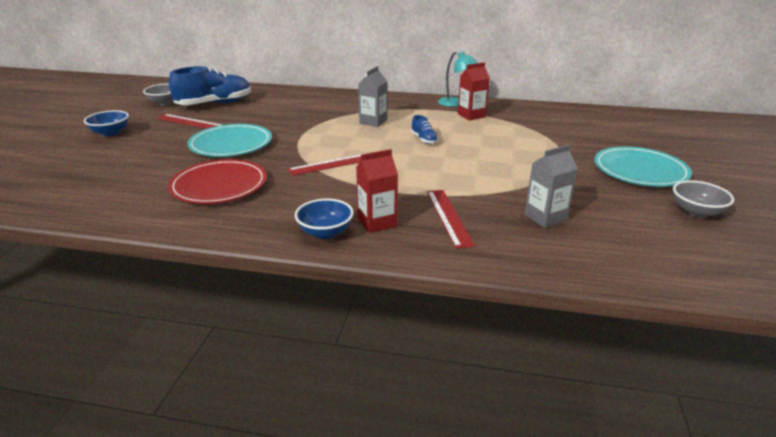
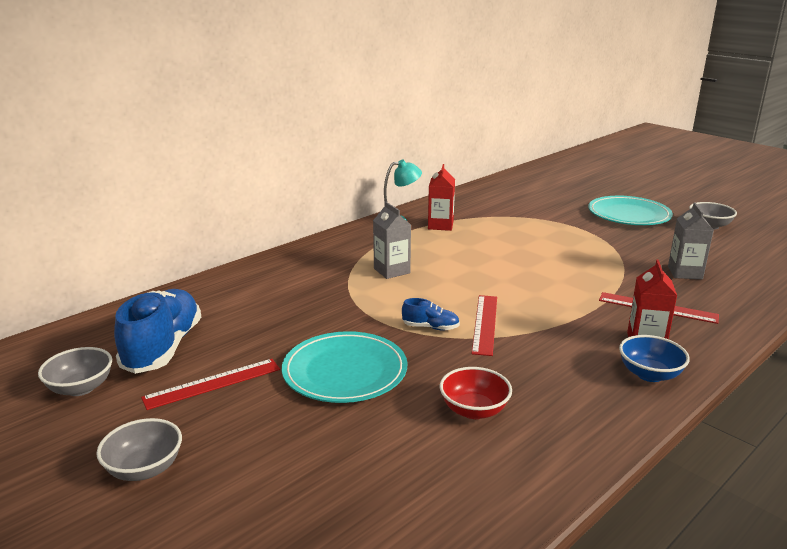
camera: 55 degrees left, 5 degrees down
(110, 133) = (144, 469): blue bowl -> grey bowl
(219, 186) = (474, 410): red plate -> red bowl
(424, 139) = (474, 263): blue shoe -> blue shoe (430, 327)

